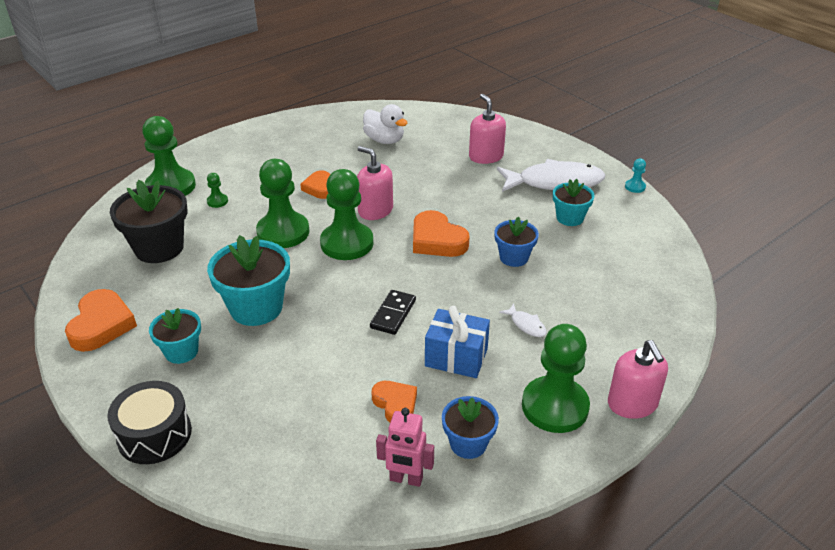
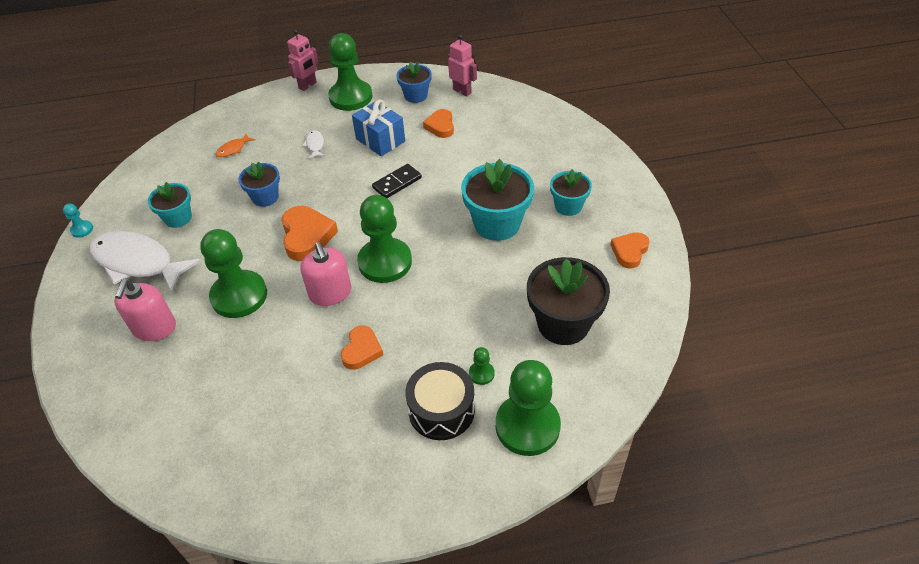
camera: 150 degrees left, 10 degrees up
(101, 325) = (629, 252): orange heart -> orange heart, size x0.64
(154, 434) = (599, 156): black drum -> black drum (441, 410)
(283, 232) = (434, 298): green pawn -> green pawn (239, 296)
(384, 140) = (229, 409): white duck -> none
(608, 290) = (233, 149): none -> orange fish
(632, 404) = (308, 85): pink soap dispenser -> pink robot

